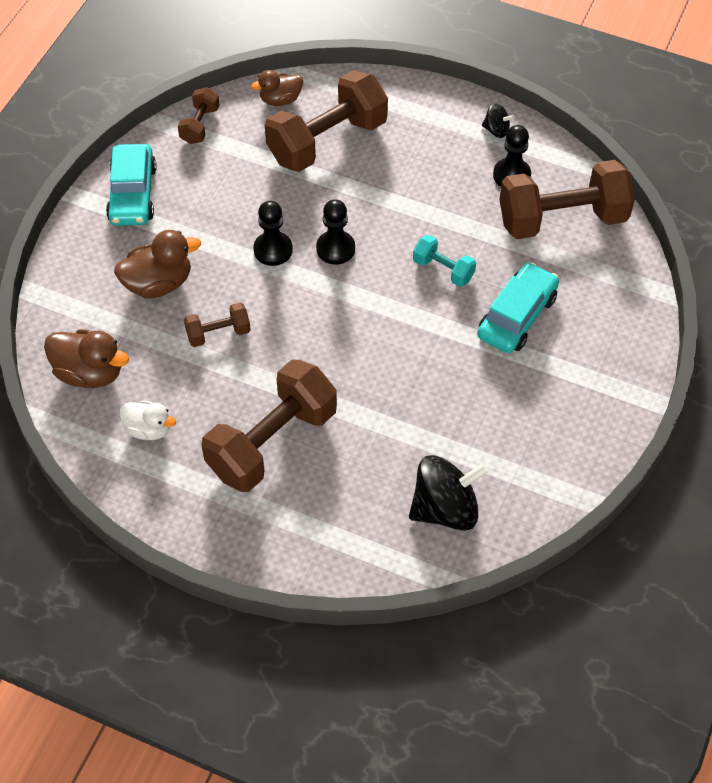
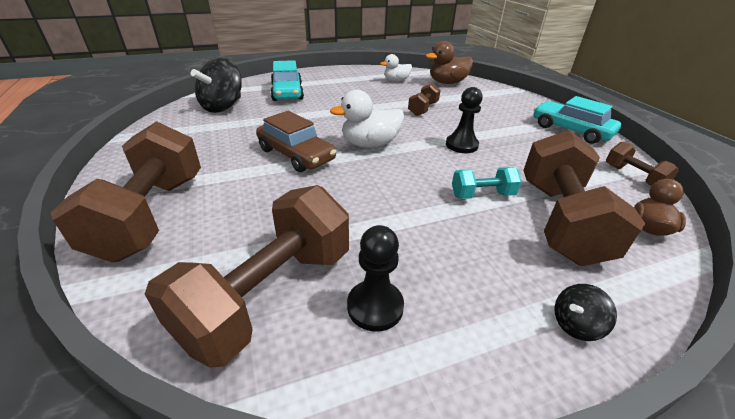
camera: 135 degrees right, 20 degrees down
(158, 283) = (482, 110): brown duck -> none
(272, 442) = (339, 94): brown dumbbell -> brown dumbbell (151, 215)
(335, 249) = (430, 163): black pawn -> none
(355, 311) = (370, 144): none -> white duck
(440, 342) = (296, 155): none -> brown car
(443, 269) = (342, 190): turquoise dumbbell -> turquoise dumbbell (482, 195)
(496, 130) = (460, 356): black spinning top -> black spinning top (575, 325)
(517, 316) = (250, 192): turquoise car -> turquoise car (287, 92)

